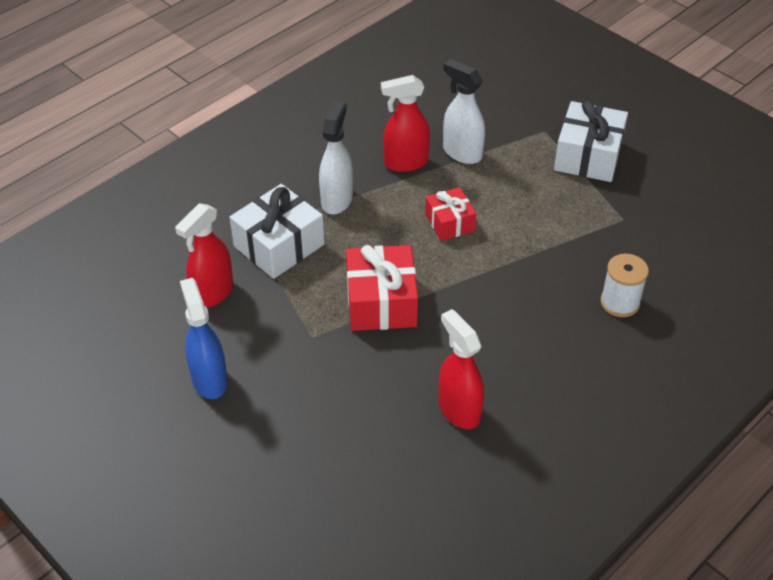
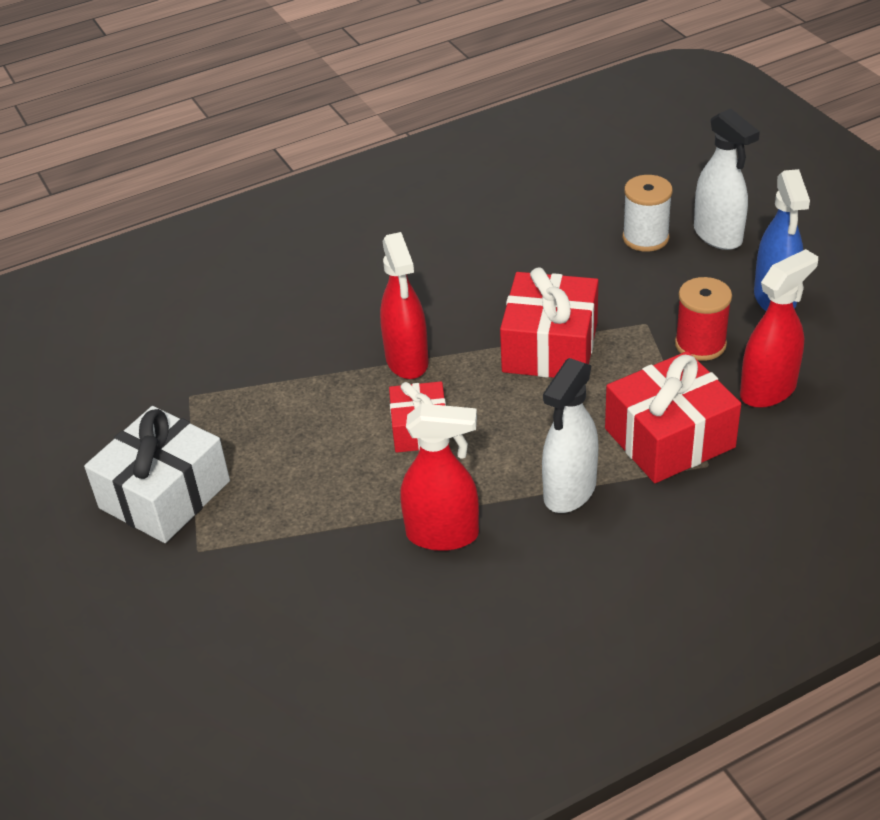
camera: 160 degrees left, 5 degrees down
(266, 324) = (700, 344): none -> red spool
(279, 245) = (669, 438): white gift -> red gift
(459, 410) = (504, 237): red spray bottle -> red spray bottle (407, 361)
(462, 153) = (348, 536): white spray bottle -> white spray bottle (718, 236)
(620, 302) = (269, 304): white spool -> white spool (645, 238)

